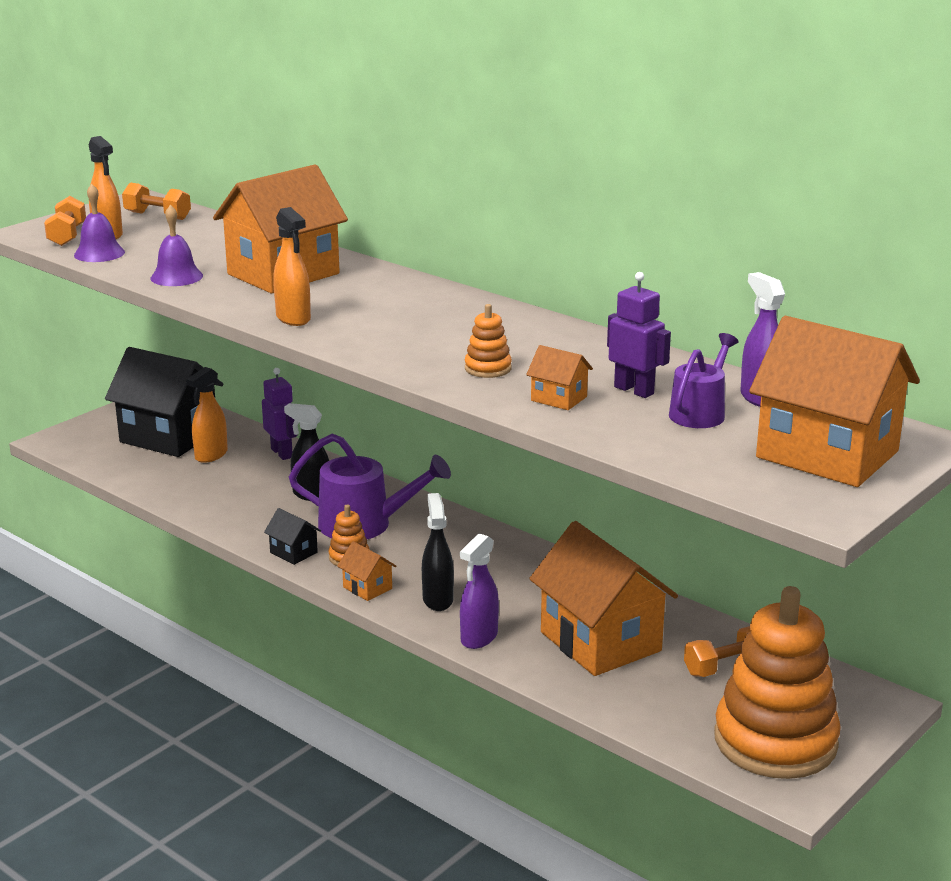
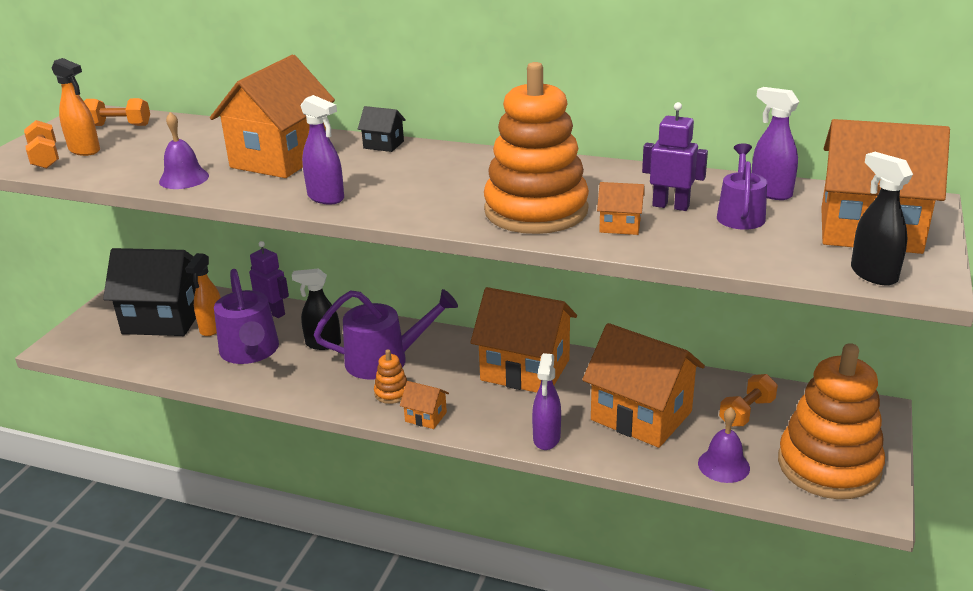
camera: 20 degrees left, 5 degrees up
(99, 253) = (90, 169): purple bell -> purple bell (723, 465)
(233, 486) = (250, 352): none -> purple watering can
(293, 318) = (326, 198): orange spray bottle -> purple spray bottle
(293, 552) = (342, 400): black house -> black house (383, 145)
(437, 600) = (490, 412): black spray bottle -> black spray bottle (873, 274)
(488, 368) = (536, 210): orange stacking toy -> orange stacking toy, size x2.47
(507, 568) = (525, 370): none -> orange house

